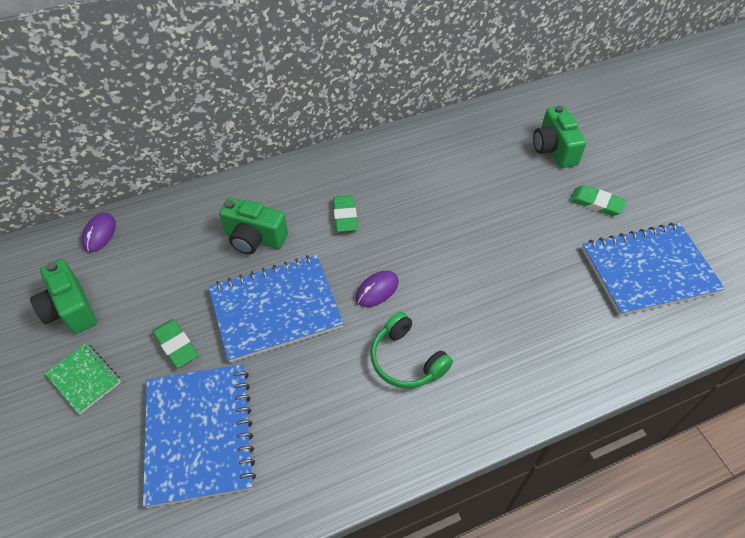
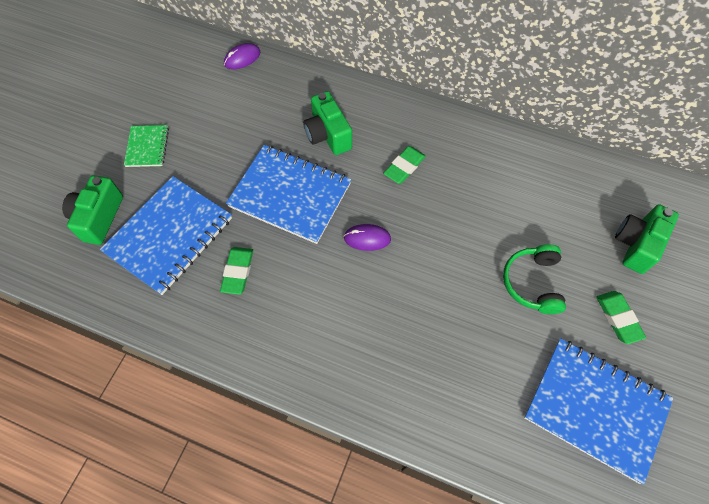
camera: 45 degrees right, 10 degrees up
(70, 309) = (181, 96): green camera -> green camera (99, 218)
(176, 345) = (211, 168): green eraser -> green eraser (238, 272)
(406, 360) = (332, 303): green headphones -> green headphones (532, 283)

